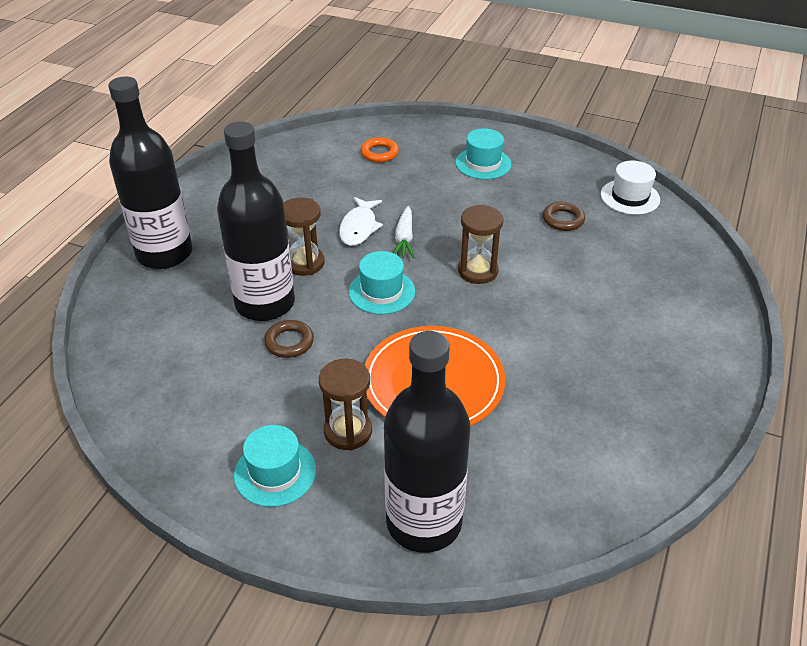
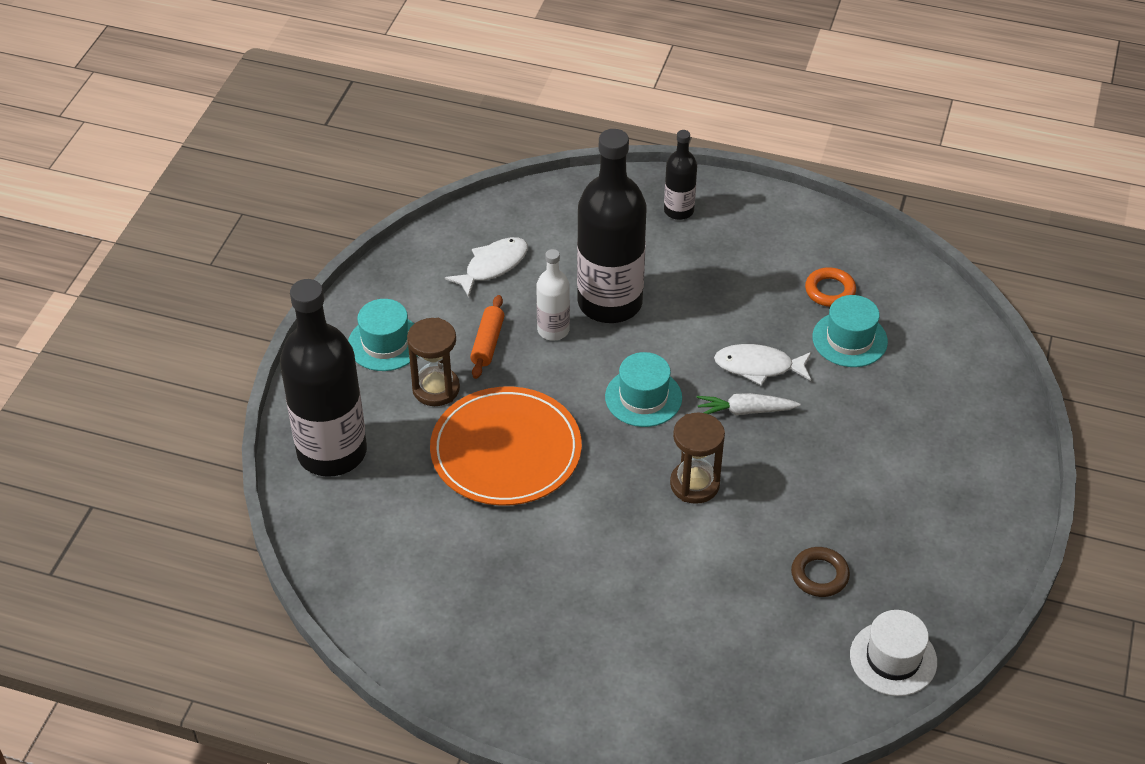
camera: 85 degrees right, 5 degrees up
(164, 253) = (678, 210): black bottle -> black bottle, size x0.49
(189, 381) = (493, 266): none -> white fish
(289, 342) = (553, 330): brown ring -> white bottle
(294, 389) = (488, 343): none -> orange rolling pin
(304, 263) = (682, 326): brown hourglass -> none
(379, 153) = (928, 372): orange ring -> orange ring (830, 291)
(483, 163) = (934, 486): turquoise hat -> turquoise hat (849, 339)

